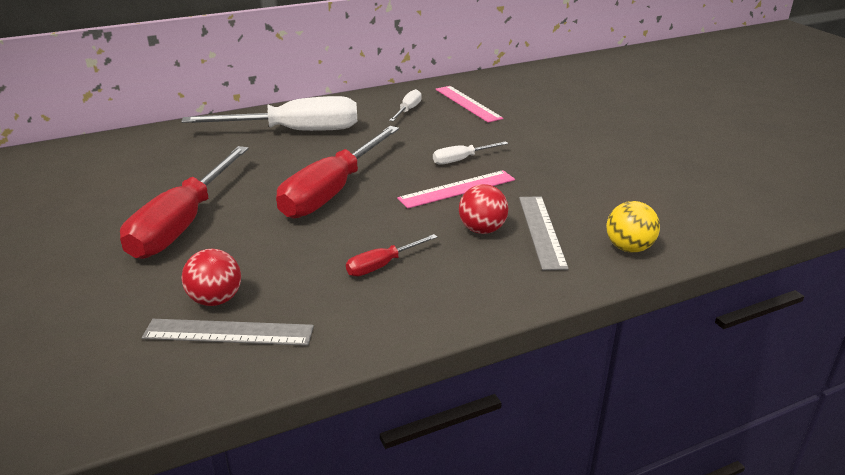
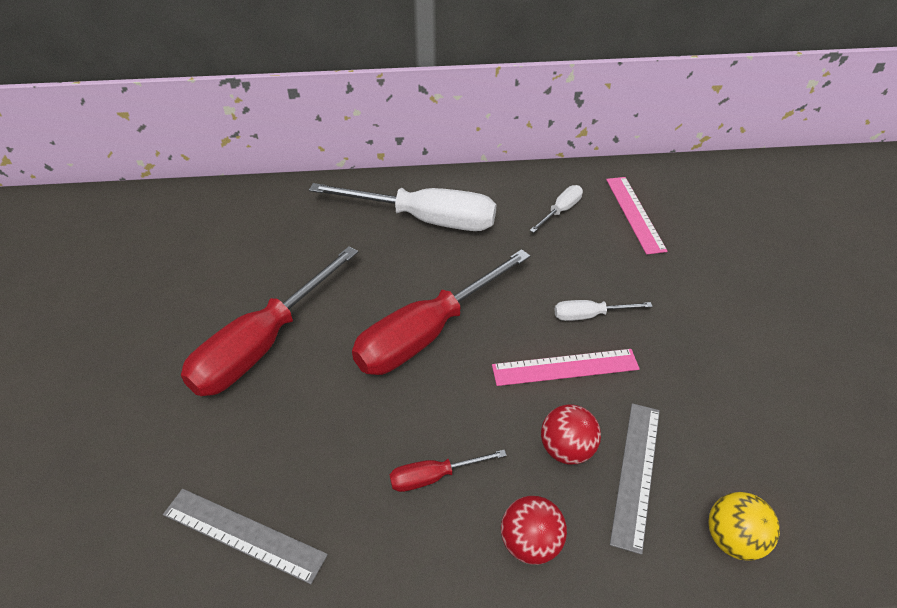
camera: 20 degrees right, 15 degrees up
(216, 300) = (250, 478): red ball -> red ball (530, 543)

